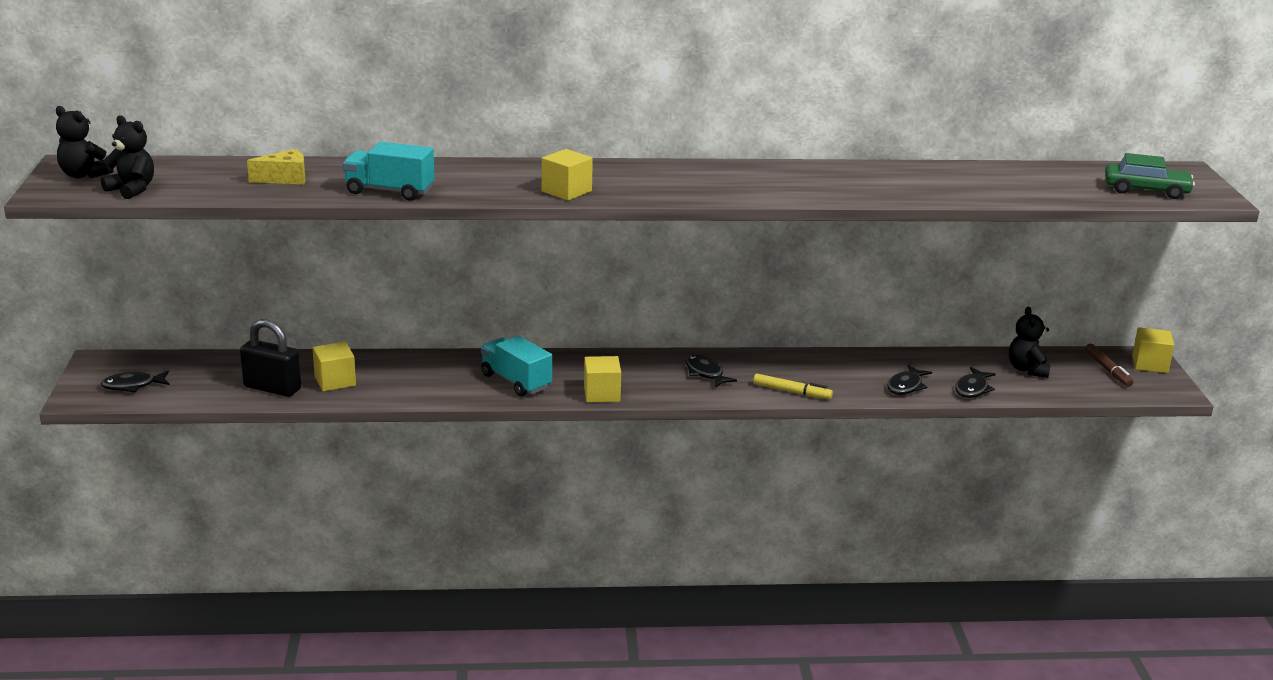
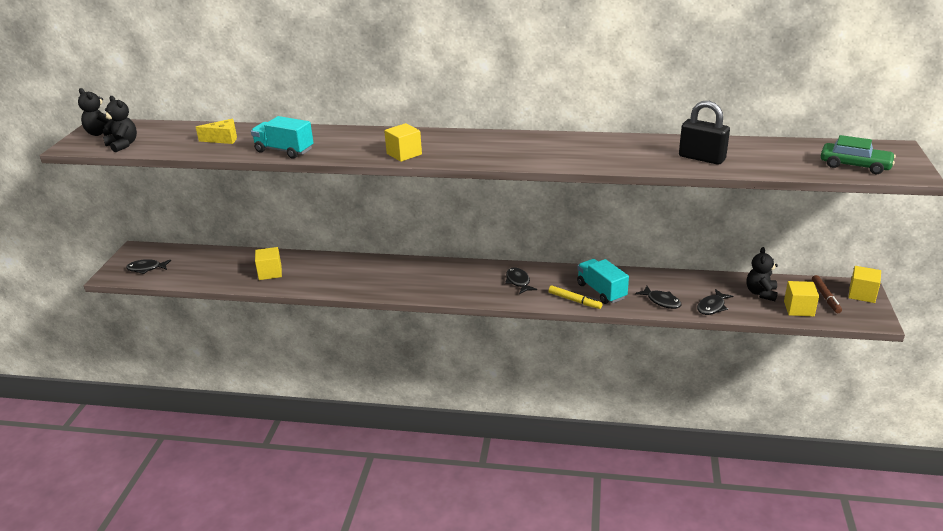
camera: 15 degrees right, 5 degrees up
(272, 388) = (229, 275): black padlock -> black padlock (702, 158)
(516, 381) = (386, 280): turquoise truck -> turquoise truck (601, 291)
(602, 394) = (439, 293): yellow cube -> yellow cube (799, 308)
(906, 386) = (661, 301): black fish -> black fish turned 90 degrees counterclockwise

